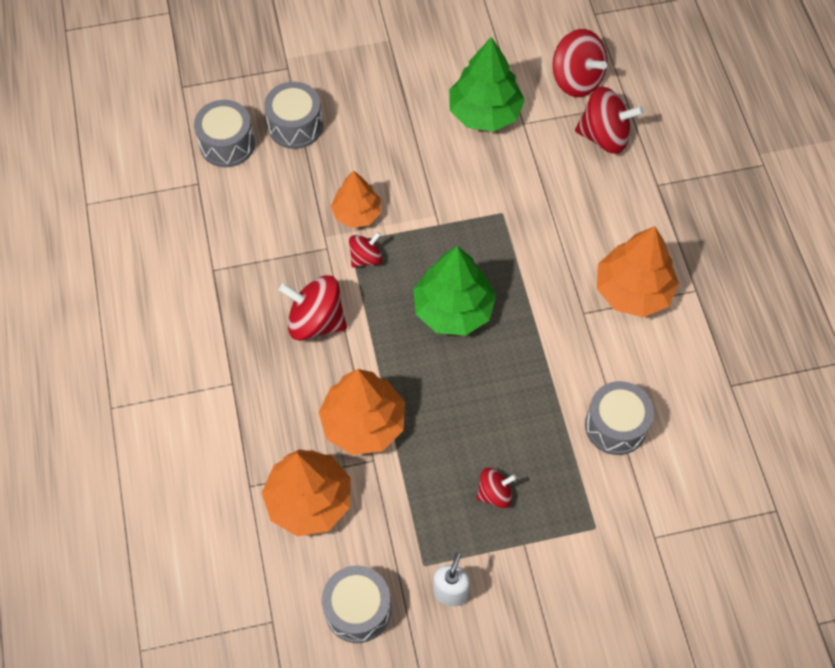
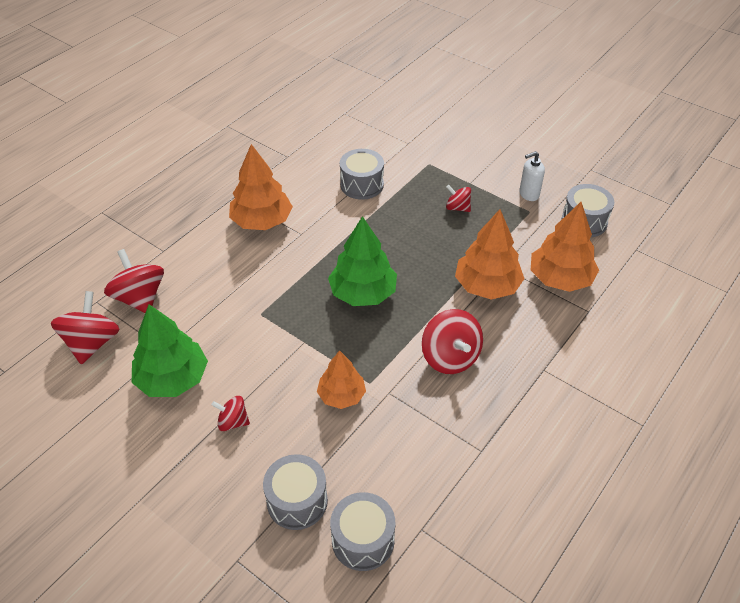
camera: 130 degrees left, 15 degrees down
(366, 258) = (373, 364): red spinning top -> red spinning top (233, 422)

